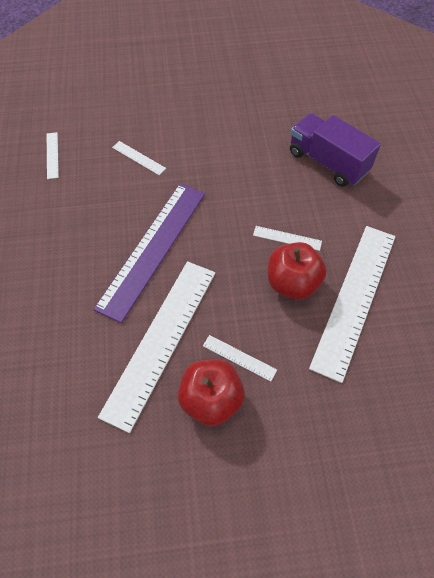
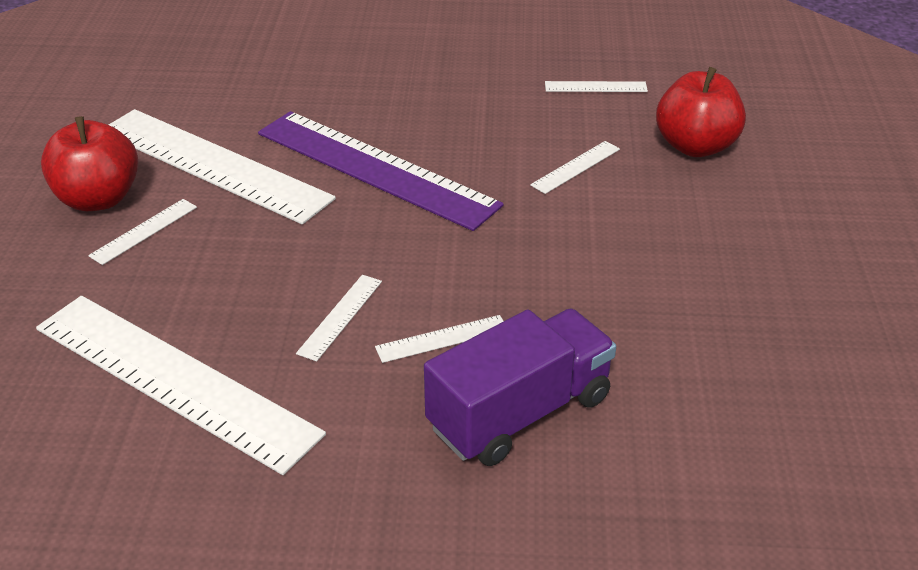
camera: 100 degrees right, 20 degrees down
(290, 195) = (442, 339): none -> white ruler
(292, 283) = (243, 307): red apple -> red apple (695, 146)

